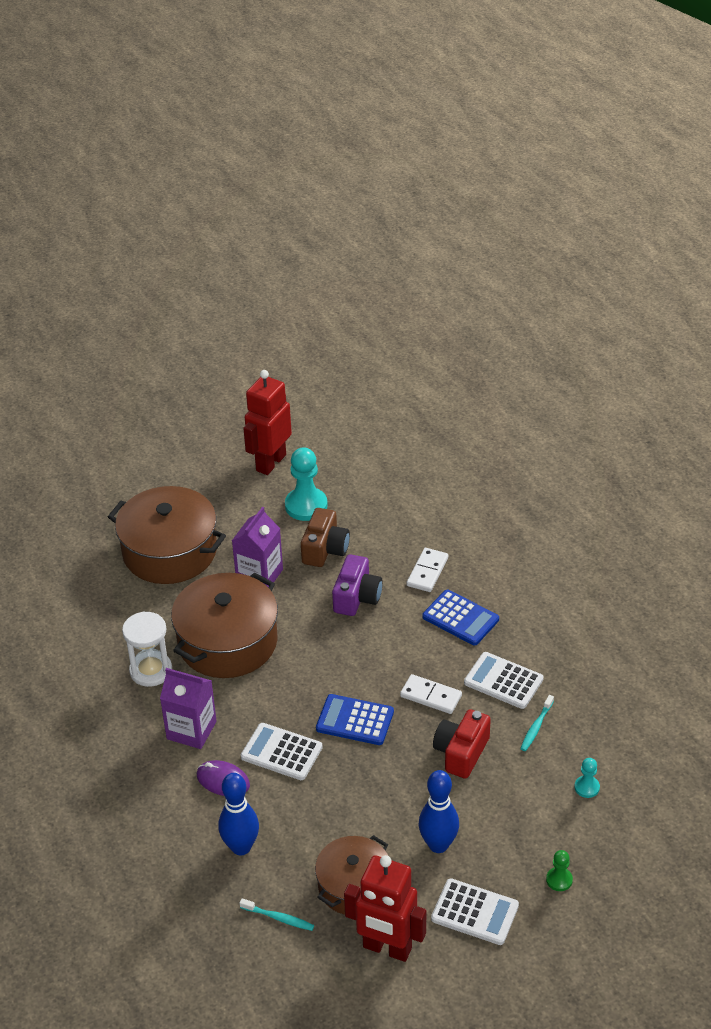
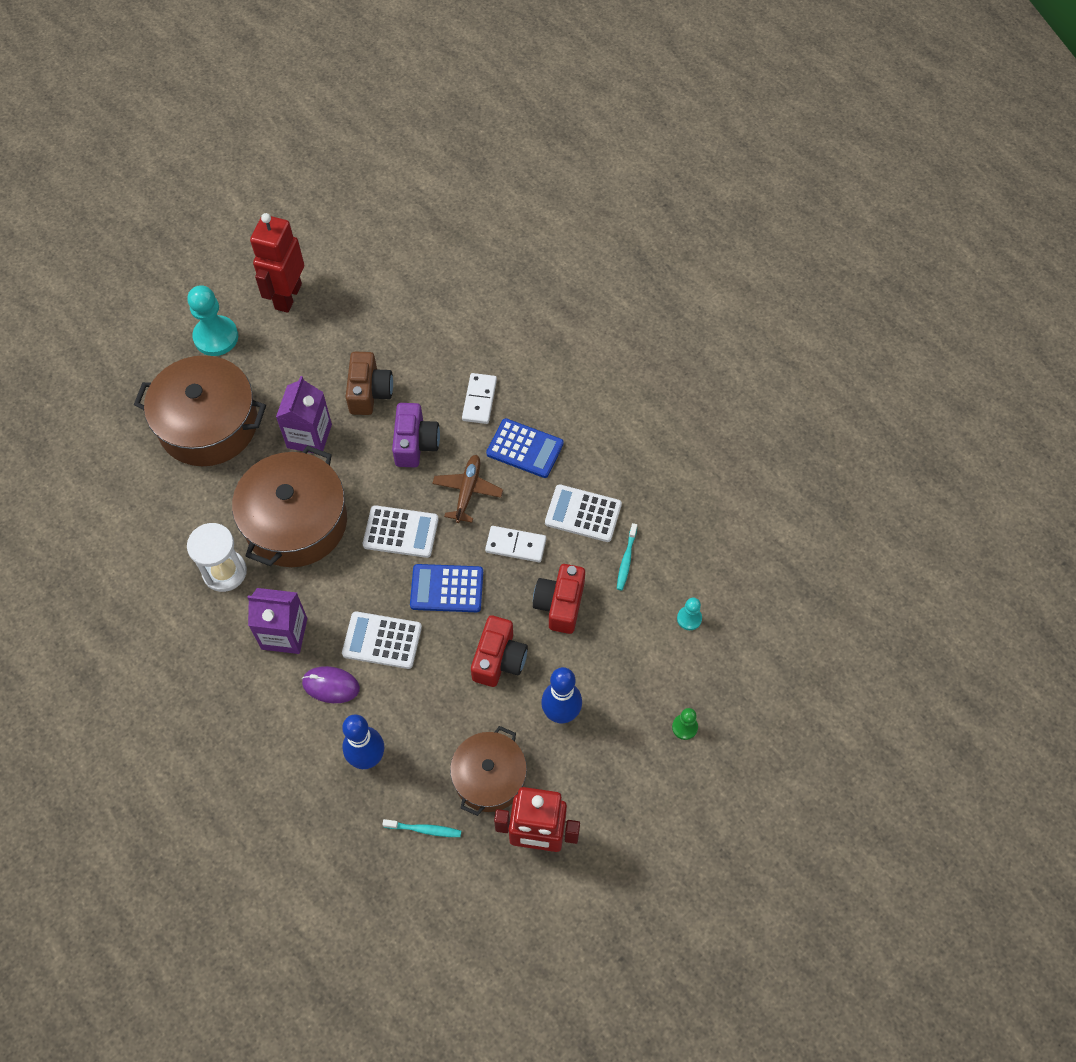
camera: 15 degrees left, 20 degrees up
(306, 506) = (337, 343): turquoise pawn -> turquoise pawn (216, 337)
(389, 788) = (499, 659): none -> red camera
(396, 644) = (467, 491): none -> brown plane
(475, 912) = (612, 781): white calculator -> white calculator (401, 532)

